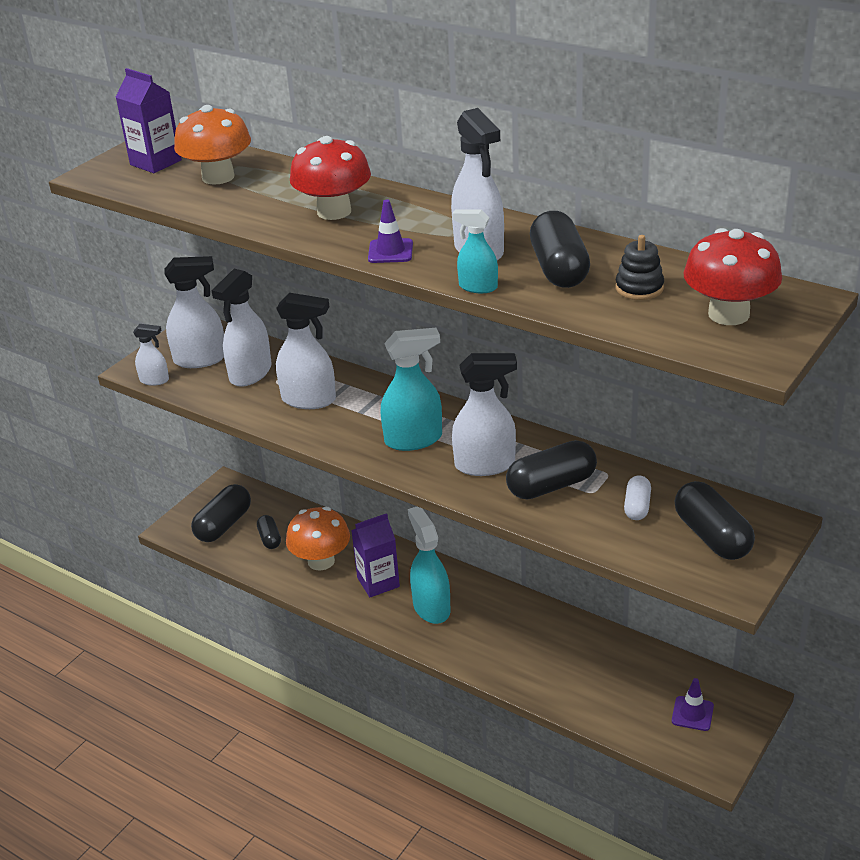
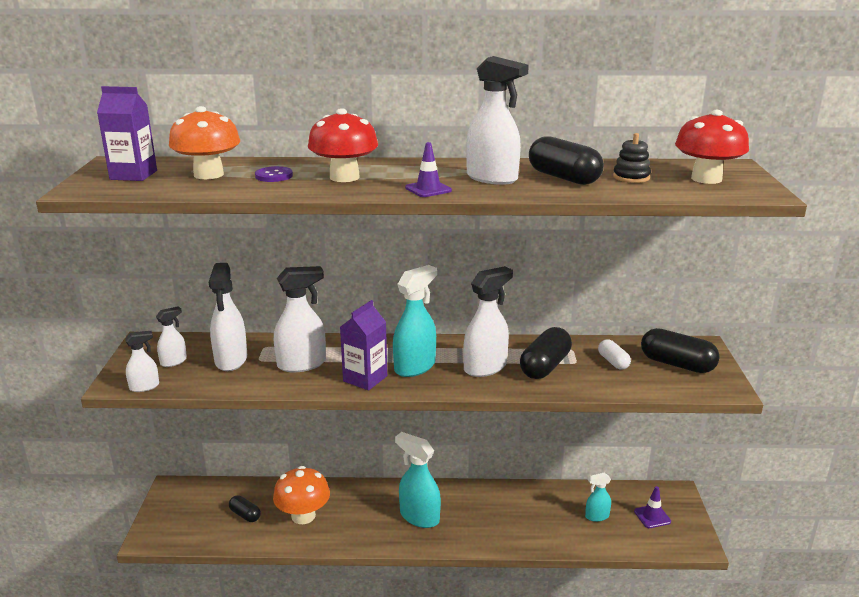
camera: 35 degrees left, 10 degrees down
(200, 359) = (174, 361): white spray bottle -> white spray bottle, size x0.56
(223, 525) = (194, 519): black capsule -> none
(272, 193) = (274, 176): none -> purple button
(378, 582) = (363, 514): purple carton -> purple carton (365, 378)
(477, 287) = (527, 195): turquoise spray bottle -> turquoise spray bottle (596, 516)

